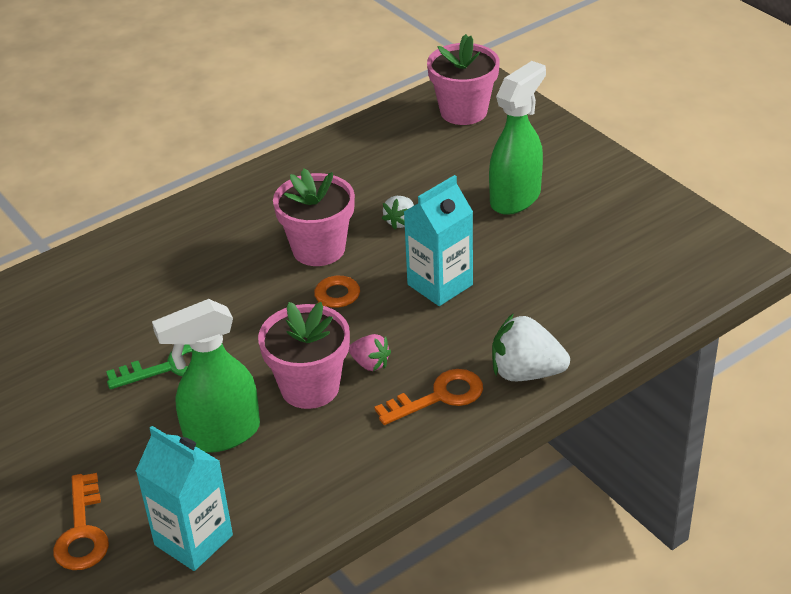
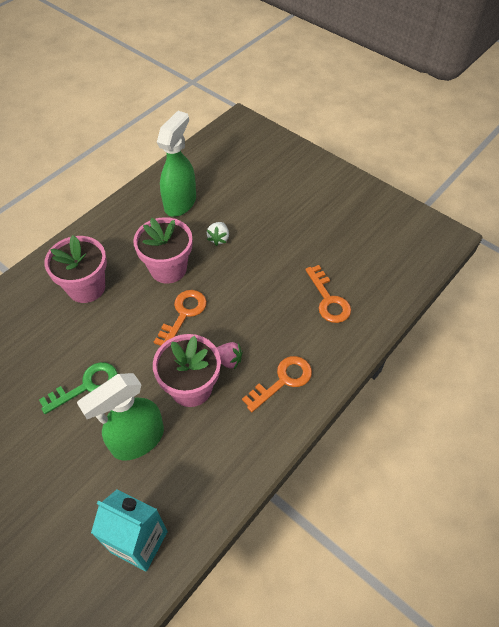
camera: 15 degrees left, 15 degrees up
(82, 531) = (52, 550): orange key -> orange key (328, 300)
(440, 284) = (258, 286): turquoise carton -> none
(463, 111) = (237, 146): pink flower pot -> pink flower pot (86, 287)
(516, 198) = (290, 210): green spray bottle -> green spray bottle (180, 203)
(526, 373) = (335, 351): white strawberry -> none

